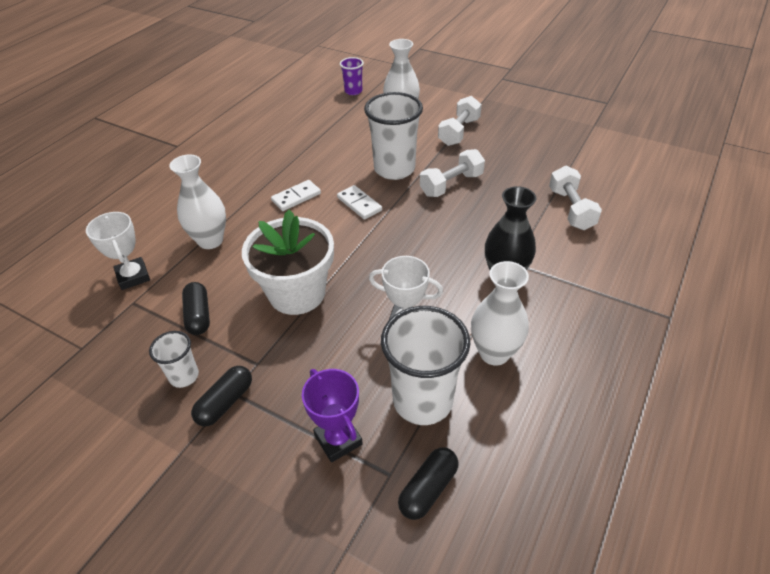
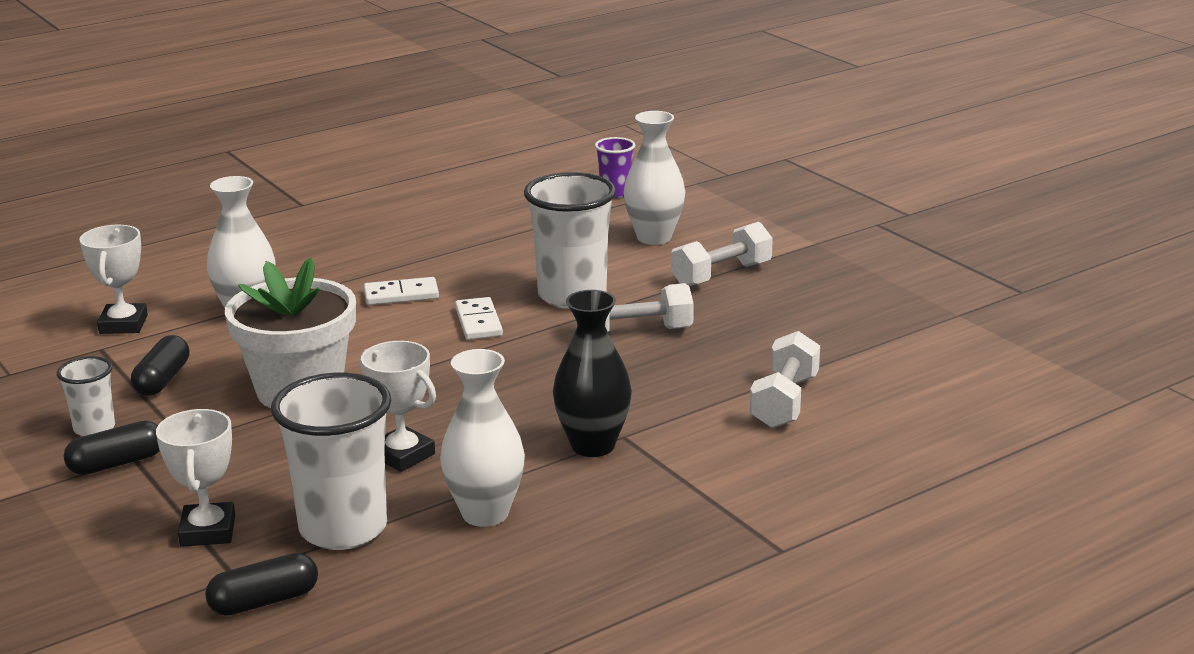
camera: 25 degrees right, 20 degrees down
(338, 440) = (208, 531): purple trophy -> white trophy

